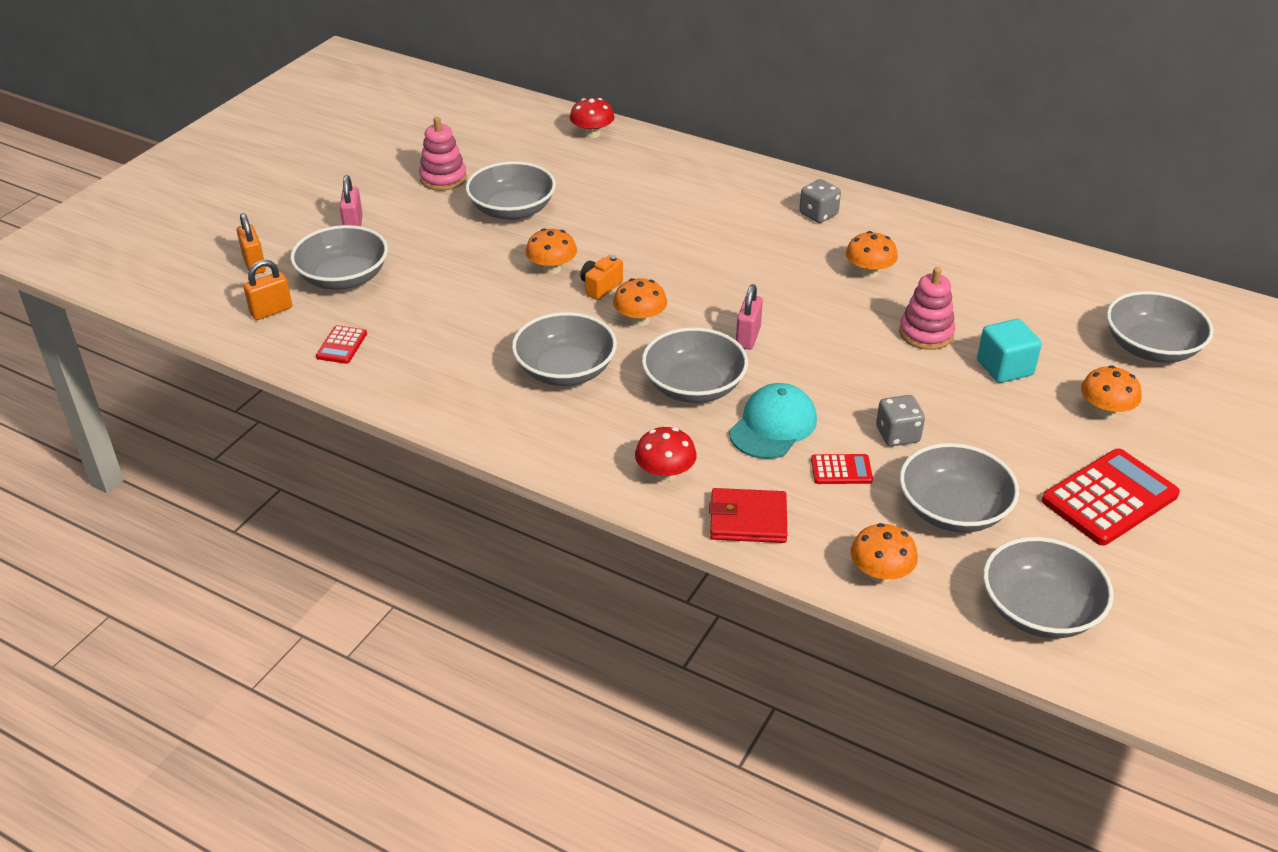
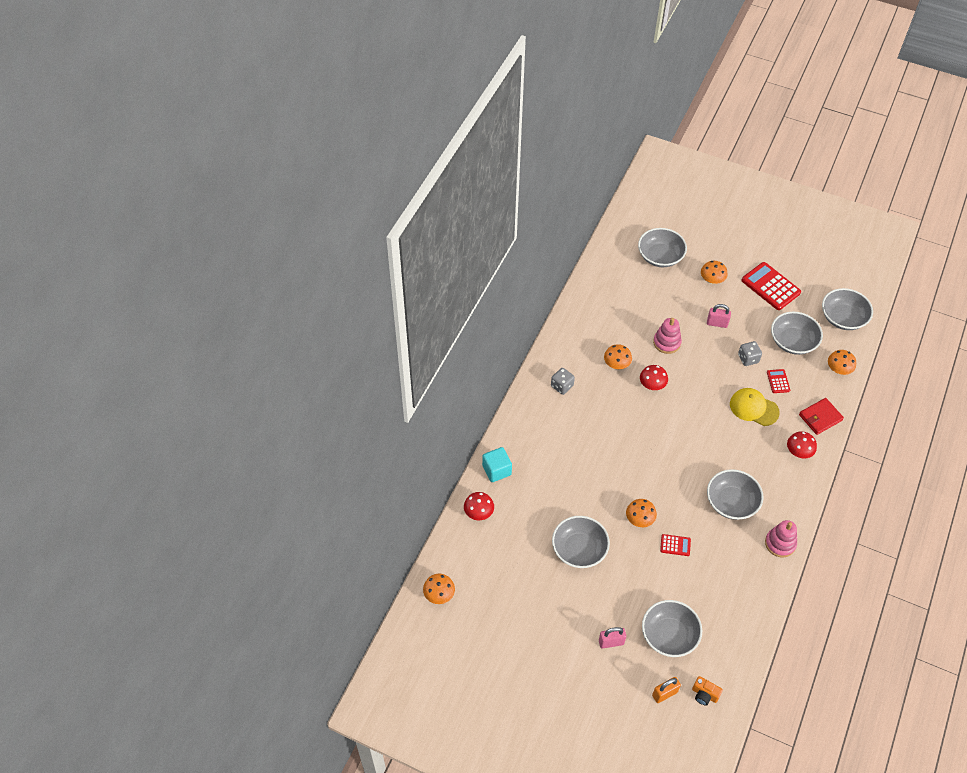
camera: 95 degrees left, 15 degrees up
(271, 311) = (711, 669): orange padlock -> none
(342, 345) = (735, 620): red calculator -> red calculator (675, 545)
(443, 178) = (546, 597): pink stacking toy -> pink stacking toy (780, 543)
(600, 287) = (653, 492): orange camera -> orange camera (704, 694)
(640, 320) = (680, 470): orange mushroom -> orange mushroom (439, 594)
(694, 386) = (731, 442): grey bowl -> none
(748, 337) = (686, 419): pink padlock -> pink padlock (717, 323)
(748, 519) = (820, 417): red wallet -> red wallet turned 60 degrees clockwise
(773, 426) = (753, 408): turquoise cap -> yellow cap
(825, 307) = (652, 385): none -> red mushroom
(1004, 368) = (688, 313): turquoise cube -> turquoise cube (496, 470)

